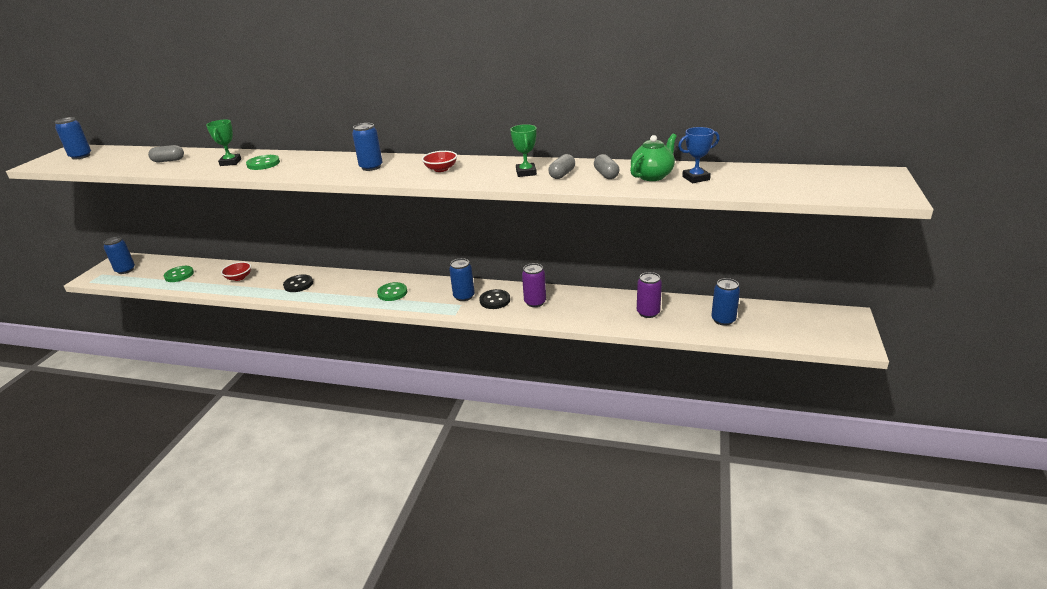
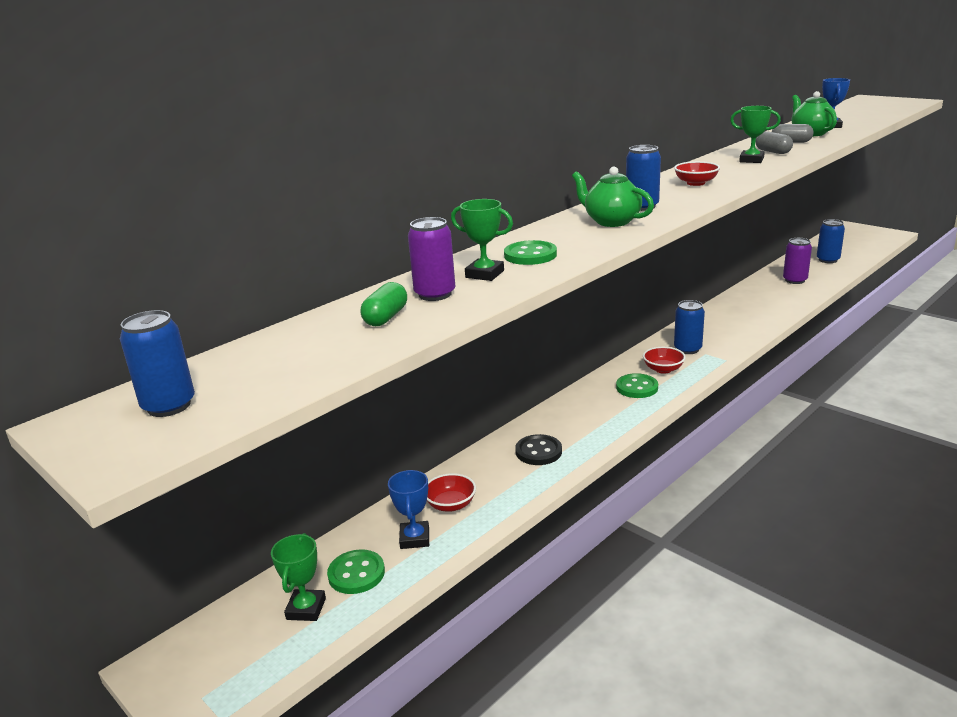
camera: 60 degrees left, 5 degrees down
(125, 270) = (233, 654): blue can -> none
(154, 273) = (306, 609): none -> green trophy
(168, 161) = (386, 317): grey capsule -> green capsule
(208, 278) = (415, 538): none -> blue trophy
(334, 167) = (611, 221): none -> green teapot
(425, 295) = (663, 369): none -> red bowl
(495, 300) = (712, 336): black button -> none
(535, 302) = (734, 318): purple can -> purple can (435, 294)

